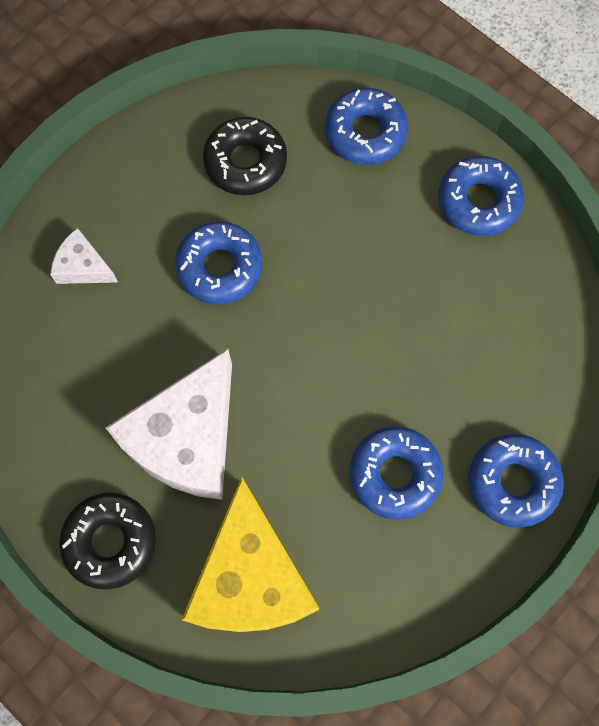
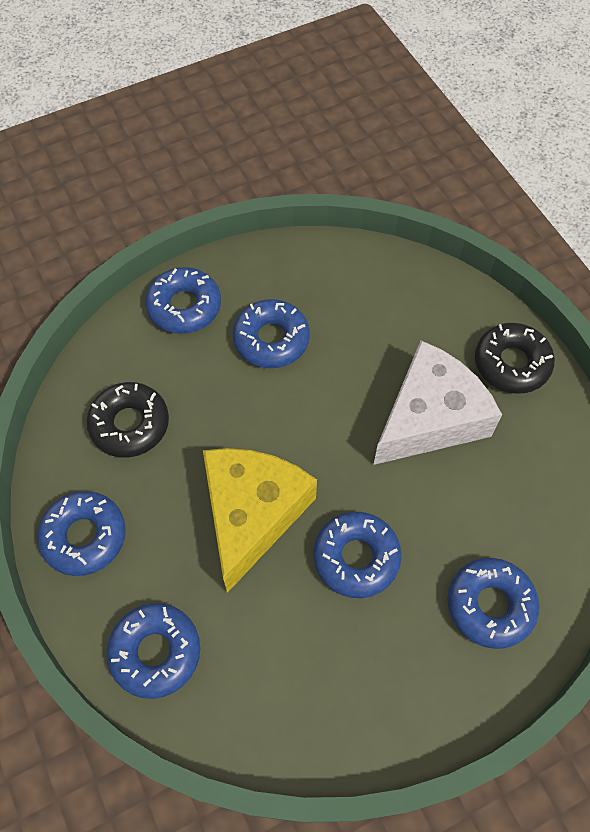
camera: 160 degrees left, 10 degrees down
(83, 266) = (490, 605): white cheese -> blue donut
(245, 162) = (292, 664): black donut -> black donut (129, 424)
(250, 577) = (408, 308): yellow cheese -> yellow cheese (252, 514)

